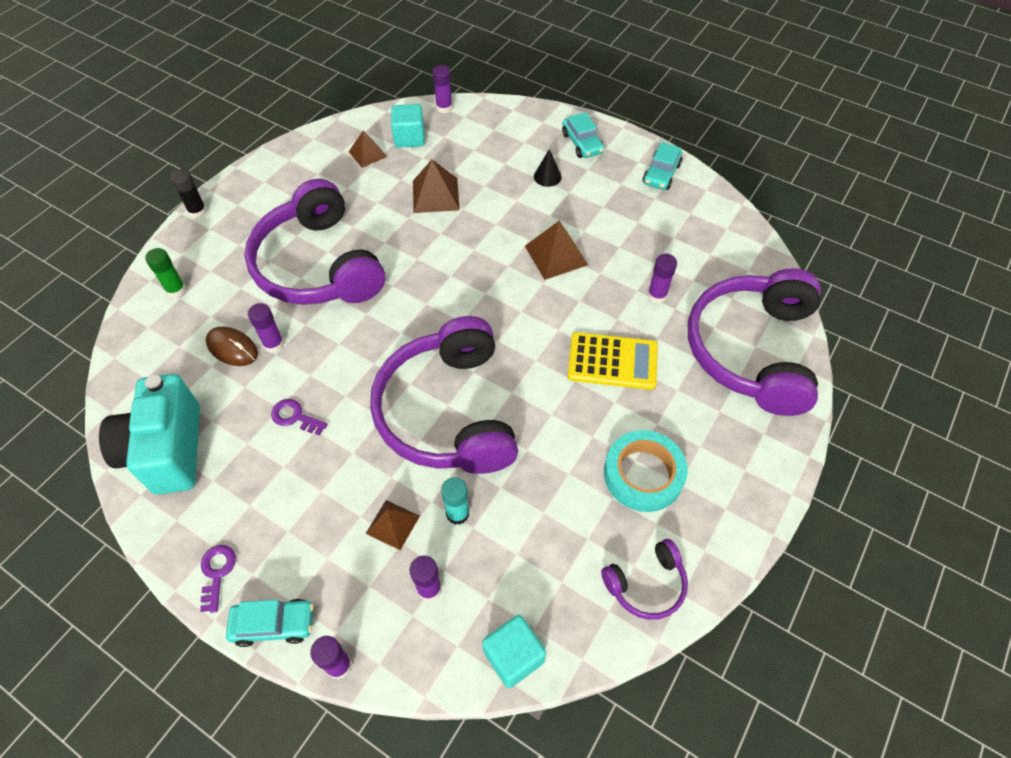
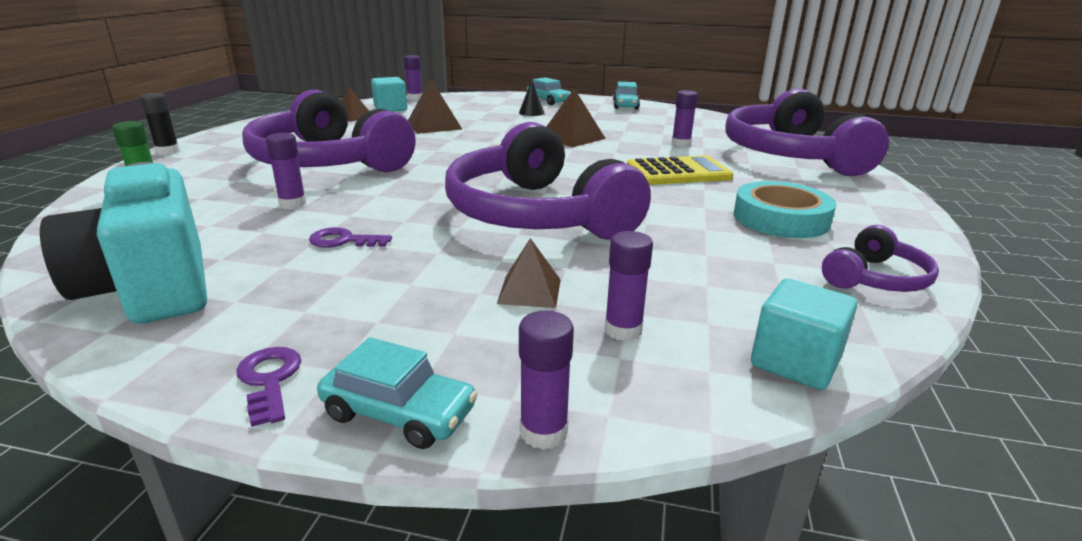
camera: 20 degrees left, 30 degrees down
(232, 348) = (236, 212): brown mouse -> none
(273, 624) = (399, 413): turquoise car -> turquoise car turned 45 degrees clockwise
(457, 513) = (607, 270): turquoise glue stick -> none

